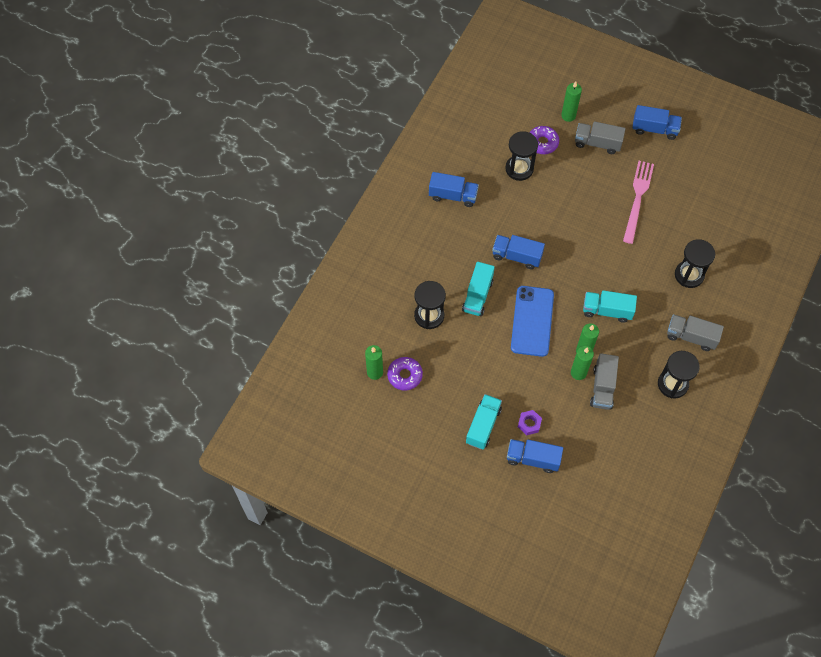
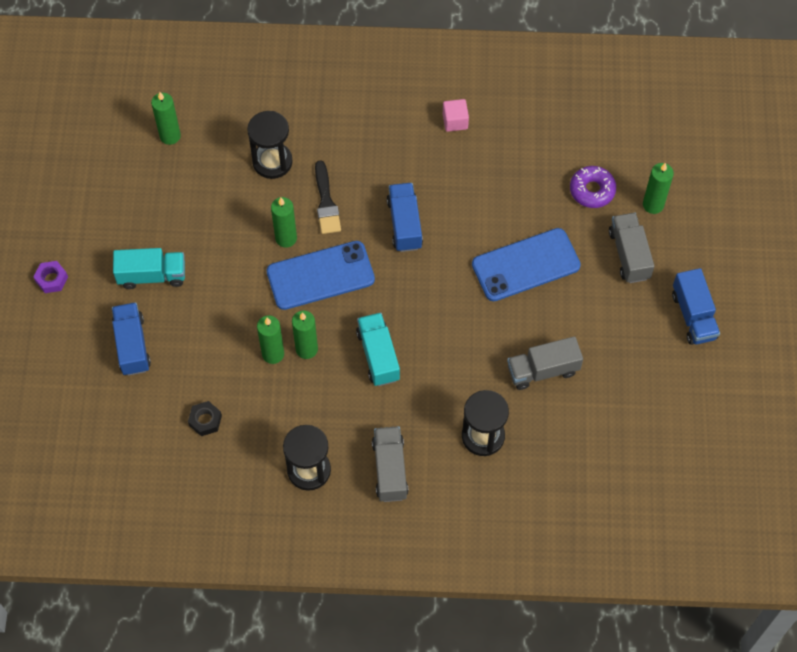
camera: 65 degrees right, 0 degrees up
(405, 375) = (180, 168): purple donut -> none
(453, 196) = (455, 121): blue truck -> pink cube
(477, 295) = (326, 202): turquoise truck -> black brush
(493, 330) = (286, 238): none -> green candle
(519, 169) = (536, 179): black hourglass -> none
(529, 424) = (177, 324): purple nut -> purple nut (51, 279)
(579, 201) = (526, 265): none -> blue phone
(602, 387) = (265, 389): grey truck -> grey truck (543, 370)
(610, 433) = (205, 420): none -> black nut
(637, 199) = (568, 333): pink fork -> none

